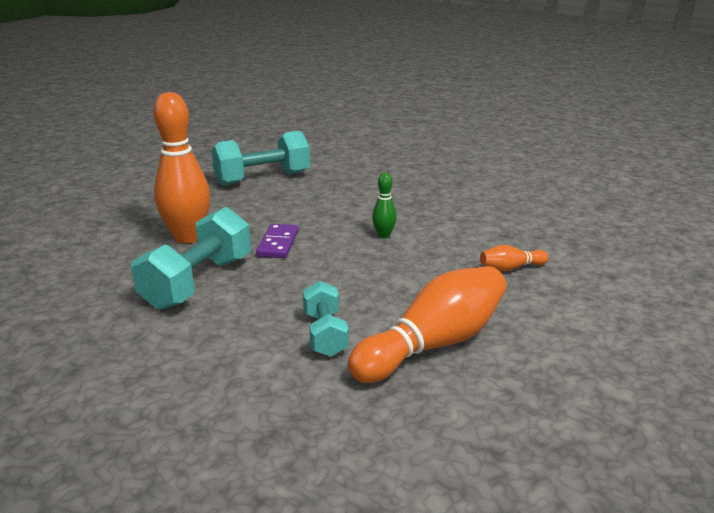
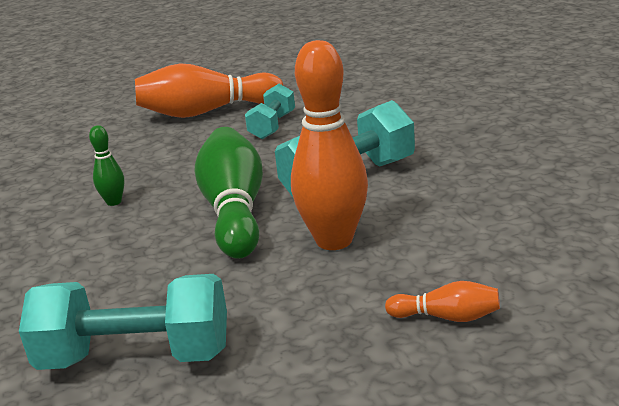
camera: 150 degrees left, 0 degrees up
(278, 243) = (235, 211): purple domino -> green bowling pin
(511, 268) = (63, 151): orange bowling pin -> orange bowling pin (447, 317)

